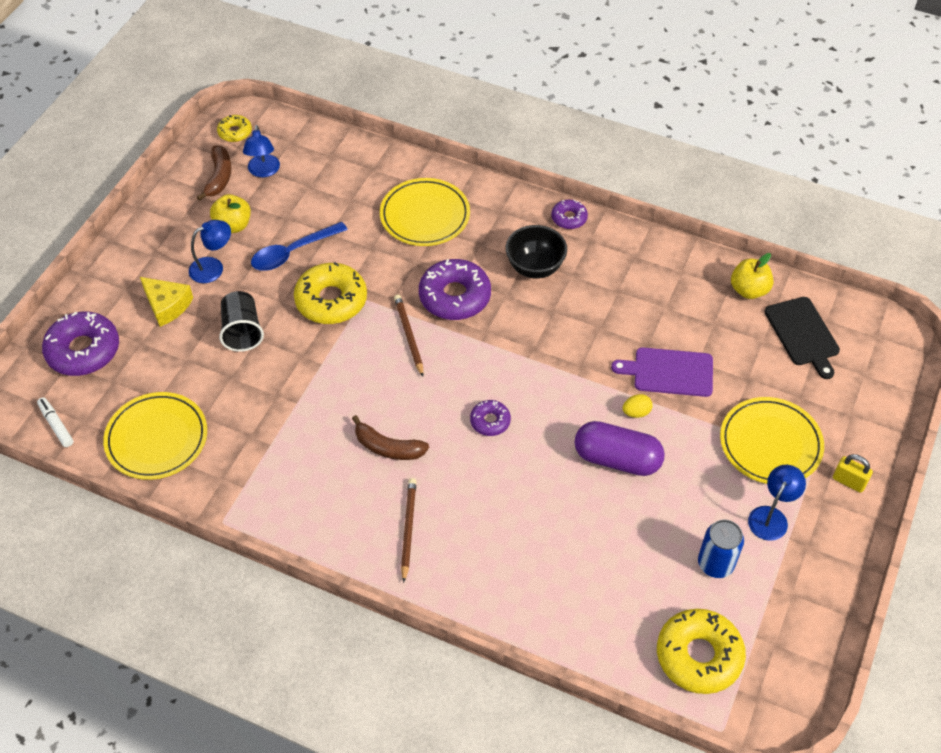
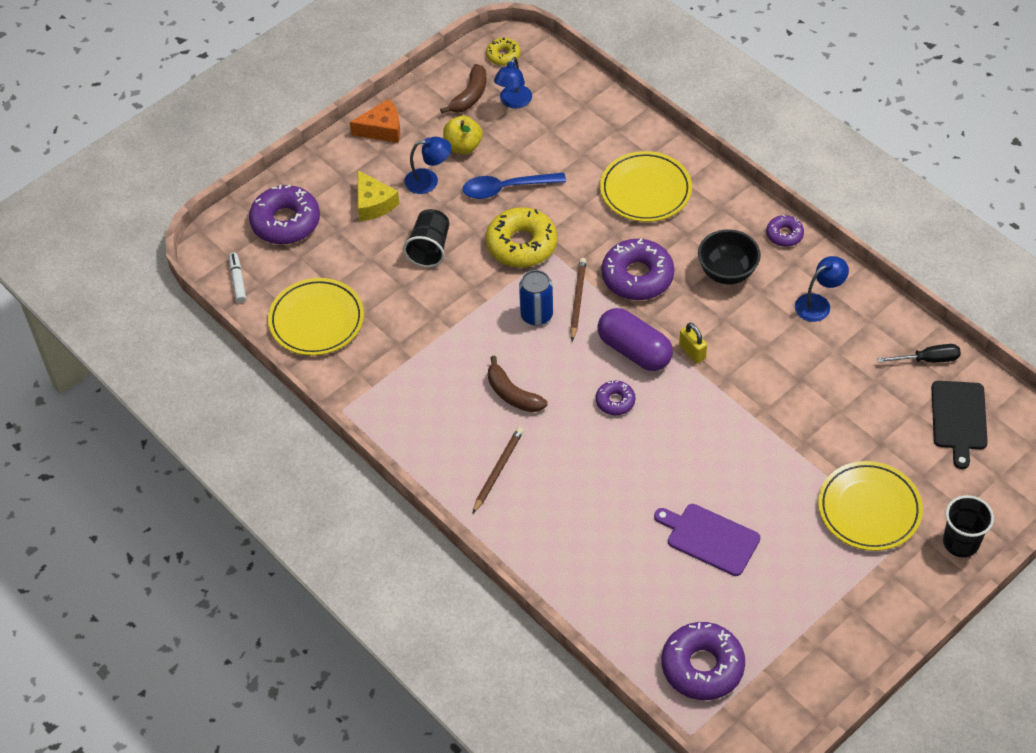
camera: 25 degrees right, 0 degrees up
(145, 232) = (382, 129): none -> orange cheese
(617, 459) = (715, 474): purple capsule -> purple capsule (634, 350)
(636, 412) = (755, 438): yellow egg -> none
(669, 372) = (807, 412): purple cutting board -> purple cutting board (710, 538)
(698, 656) = (702, 666): yellow donut -> purple donut
(715, 563) = (759, 595): blue can -> blue can (536, 315)
(749, 290) = (927, 359): yellow apple -> black screwdriver
(771, 516) = (834, 573): blue lamp -> blue lamp (818, 304)
(849, 481) = (927, 568): yellow padlock -> yellow padlock (692, 352)
(864, 446) = (960, 542): none -> black cup

